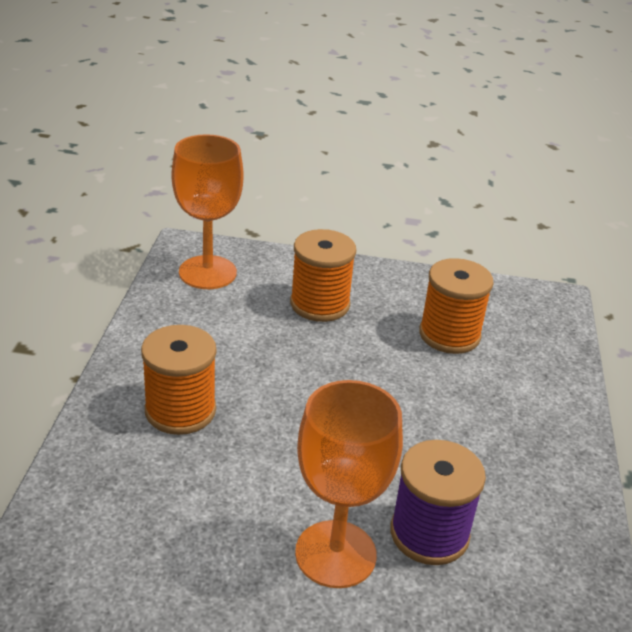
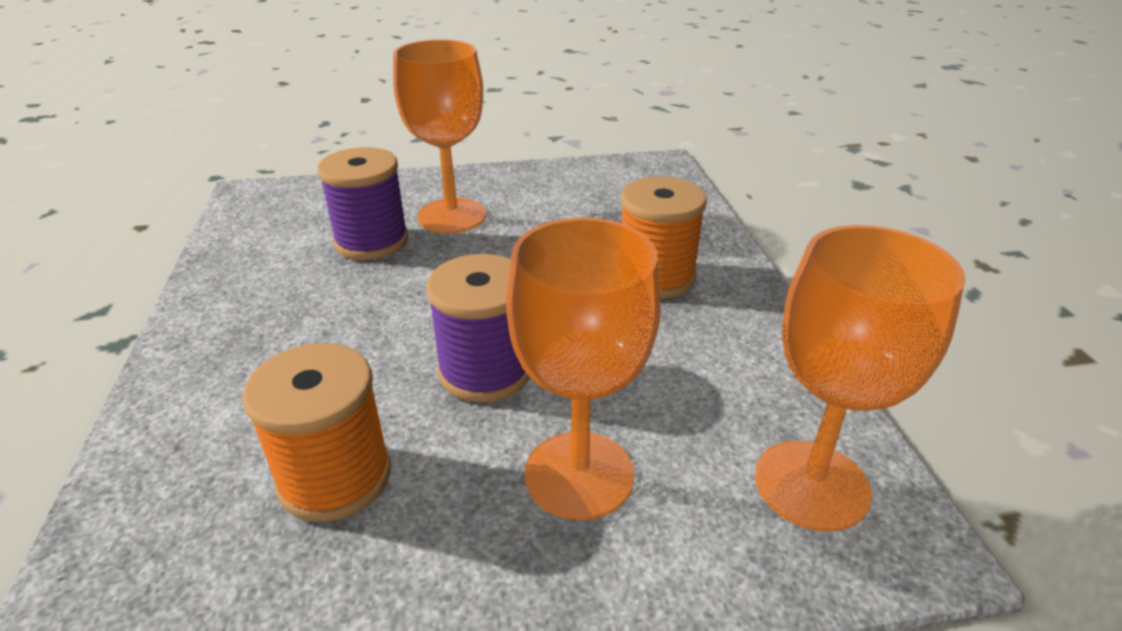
camera: 165 degrees right, 0 degrees up
(320, 304) = (579, 474): orange spool -> orange goblet
(352, 369) = (485, 371): none -> purple spool

